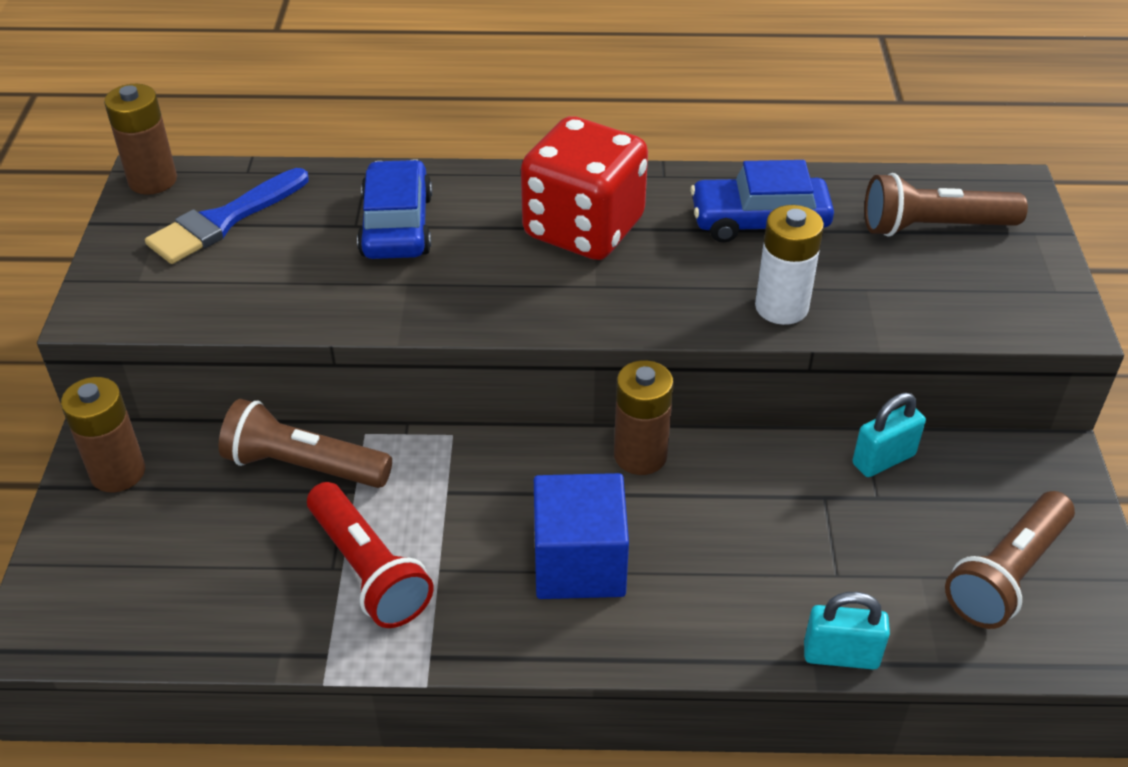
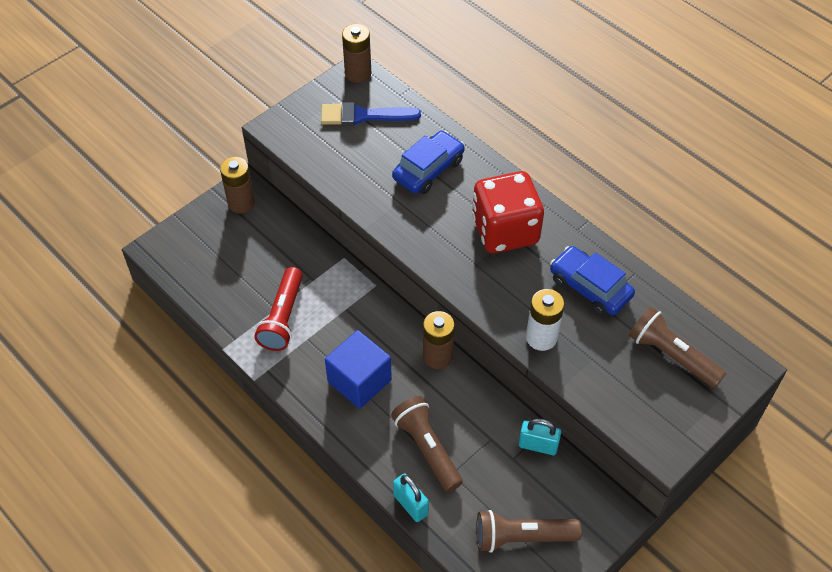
camera: 45 degrees right, 10 degrees up
(304, 466) = (306, 253): brown flashlight -> brown flashlight (427, 448)

